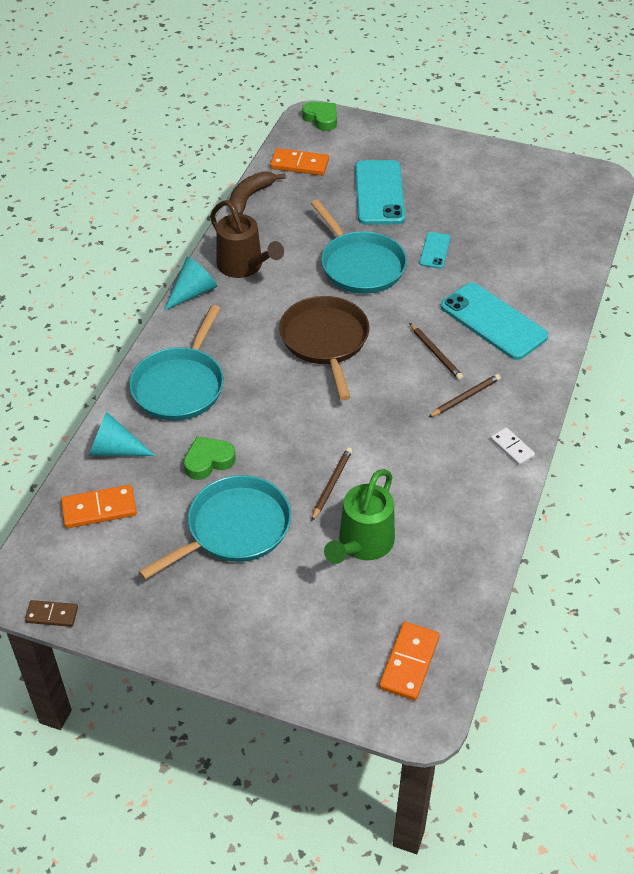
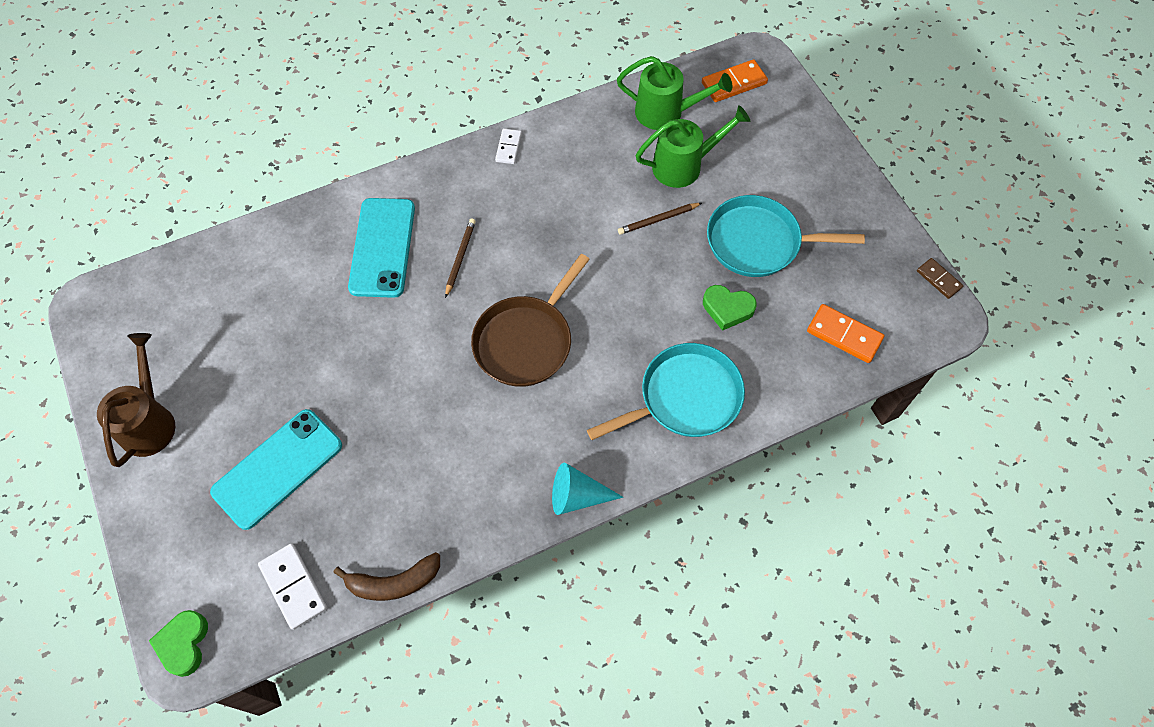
camera: 135 degrees left, 15 degrees up
(115, 449) = (791, 378): turquoise cone -> none
(244, 267) = (500, 486): brown watering can -> brown watering can (150, 420)
(299, 164) = (294, 586): orange domino -> white domino
(360, 265) = (405, 395): turquoise pan -> none
(432, 580) = (666, 113): none -> green watering can
(435, 250) = (327, 354): turquoise phone -> none
(465, 397) = (488, 206): brown pencil -> none

